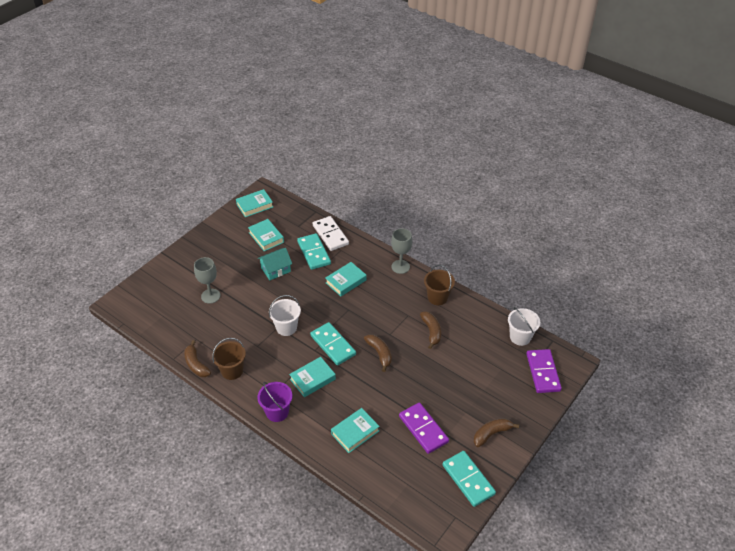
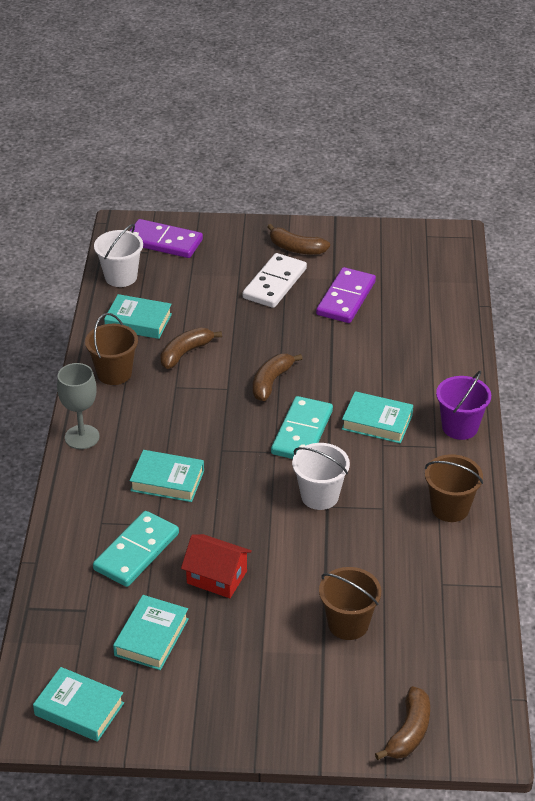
camera: 125 degrees left, 5 degrees down
(196, 364) = (482, 553): brown banana -> brown banana (409, 732)
(210, 296) = (348, 624): grey goblet -> brown bucket
(276, 270) = (217, 577): turquoise house -> red house
(330, 235) = (74, 554): white domino -> white domino (274, 283)
(355, 432) = (411, 348): turquoise book -> turquoise book (138, 321)
(468, 480) = (373, 243): turquoise domino -> none
(543, 372) = (164, 242): purple domino -> purple domino turned 60 degrees clockwise

